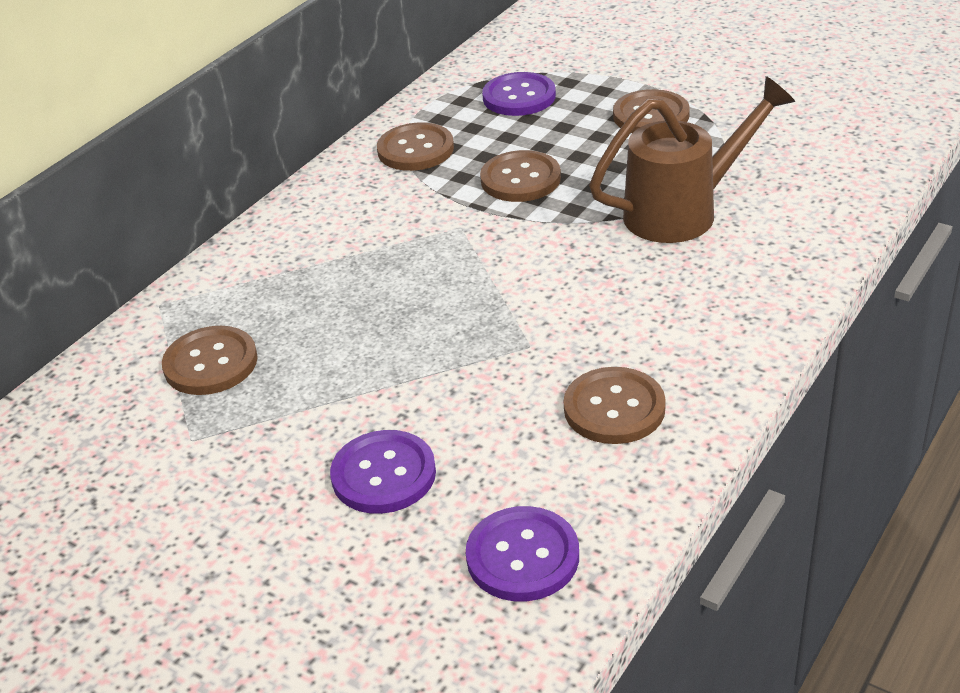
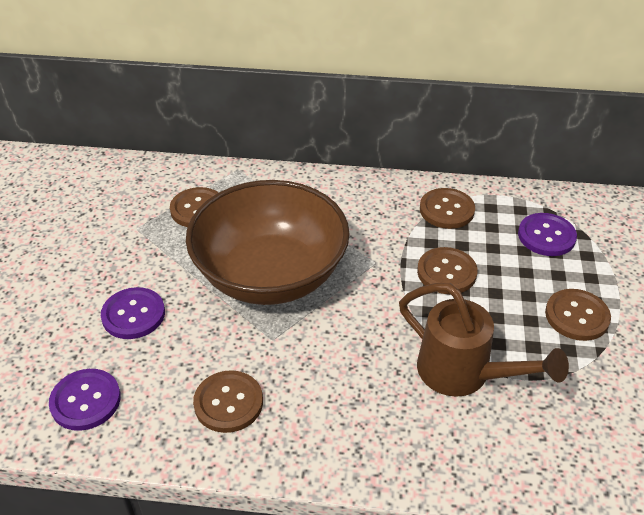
camera: 60 degrees right, 5 degrees up
(410, 321) = (270, 275): none -> brown bowl

